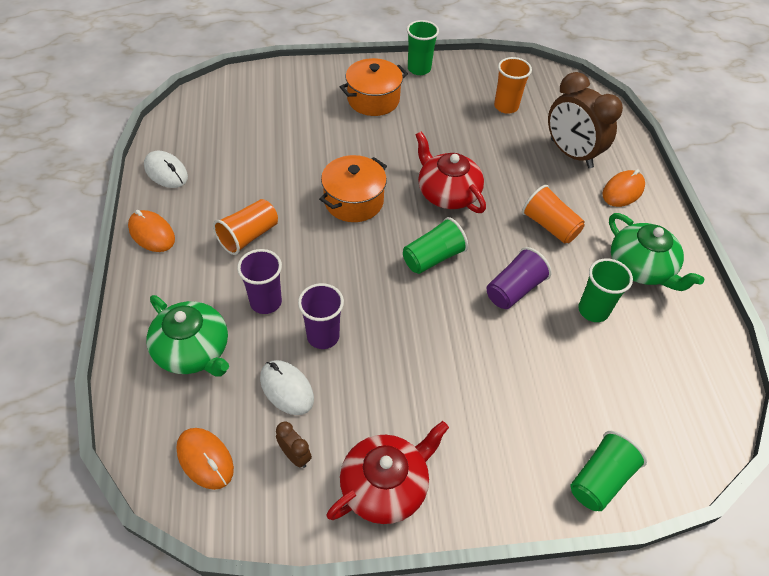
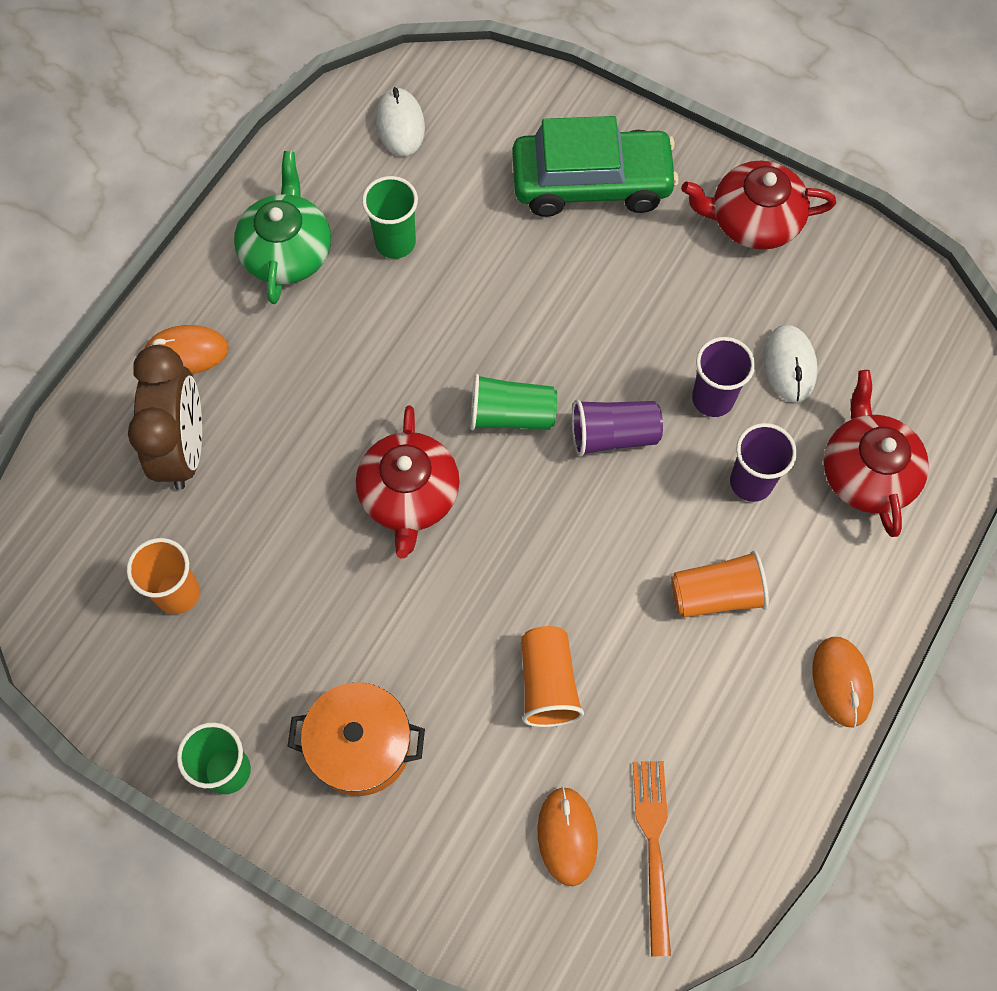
camera: 140 degrees left, 15 degrees up
(166, 172) = (770, 793): white mouse -> white mouse (400, 125)
(193, 350) = (867, 472): green teapot -> red teapot
(205, 459) = (910, 345): orange mouse -> orange mouse (567, 836)
(212, 129) = (653, 848): none -> orange fork
(295, 455) = (821, 296): brown clock -> none
(353, 201) = (541, 563): orange pot -> none
(514, 289) = (456, 317): purple cup -> purple cup (613, 435)
(520, 434) = (591, 183): none -> green car
(549, 226) = (331, 366): orange cup -> orange cup (547, 683)
(600, 479) = (556, 109): green cup -> none

